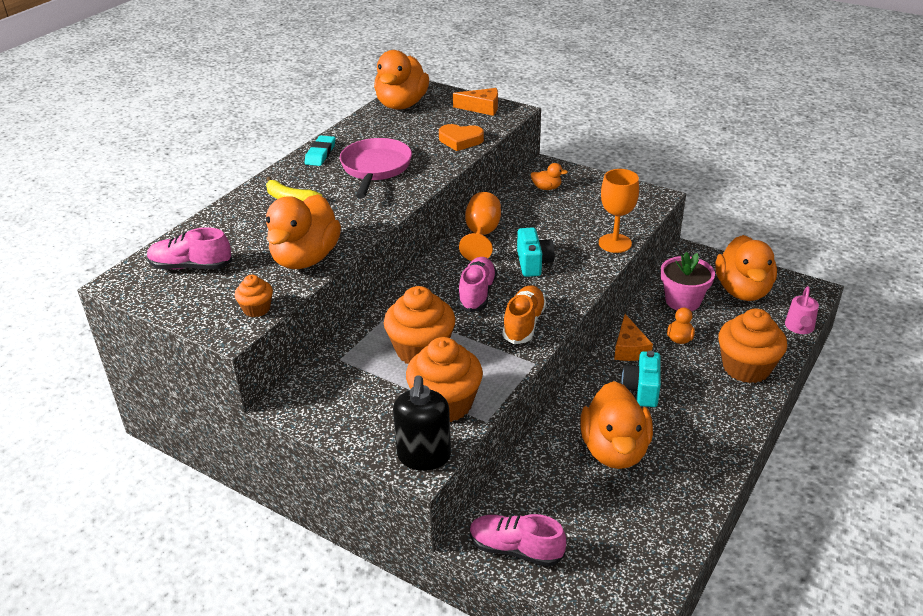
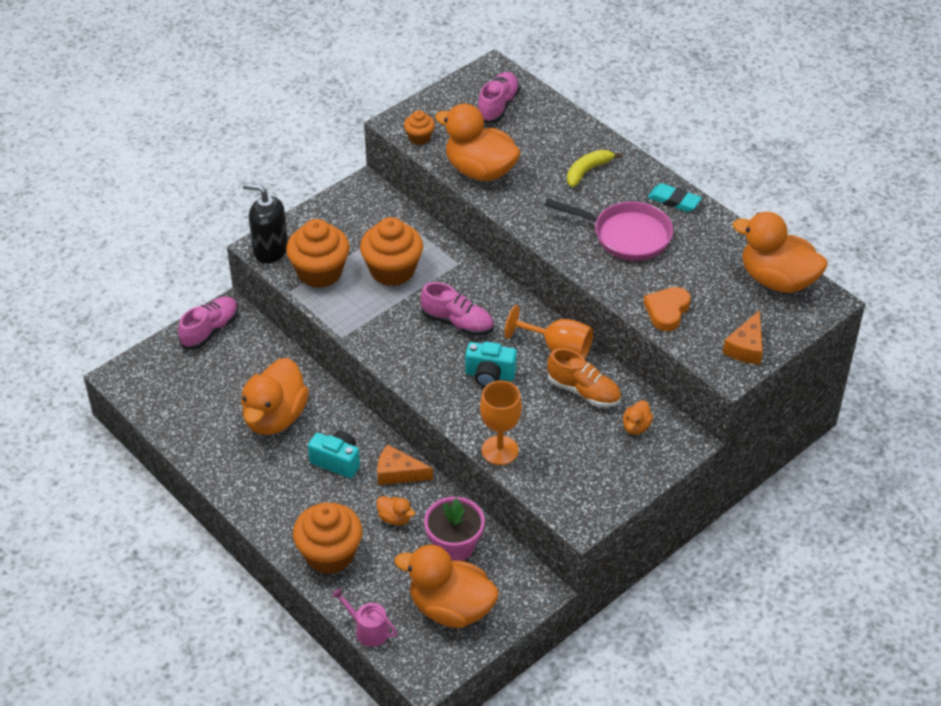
camera: 105 degrees right, 10 degrees up
(524, 324) = (397, 343): orange shoe -> orange shoe (583, 391)
(614, 450) = (275, 417): orange duck -> orange duck turned 90 degrees counterclockwise

